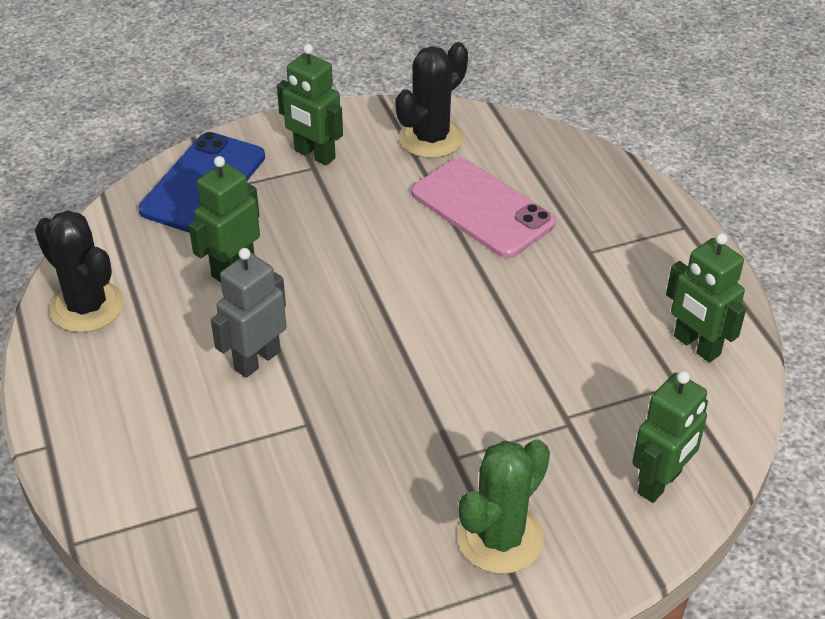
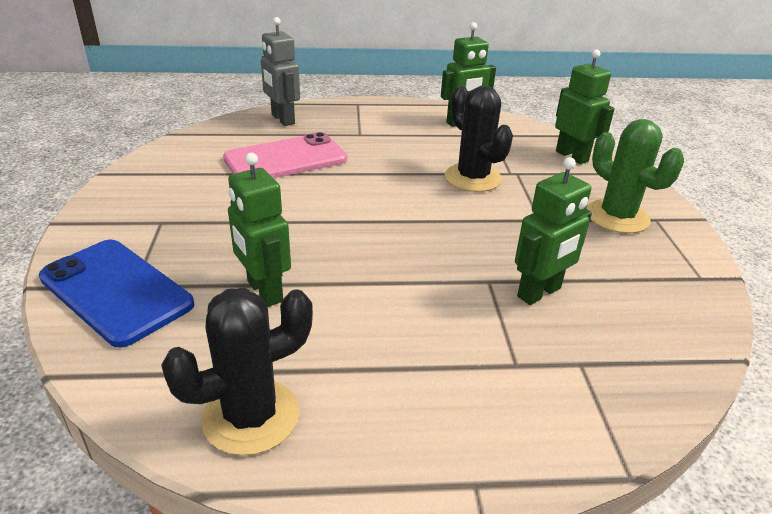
camera: 75 degrees left, 10 degrees down
(257, 360) = (400, 297): grey robot -> grey robot (282, 119)
(314, 154) = (144, 218): green robot -> green robot (539, 293)
(431, 138) = (183, 162): black cactus -> black cactus (472, 178)

